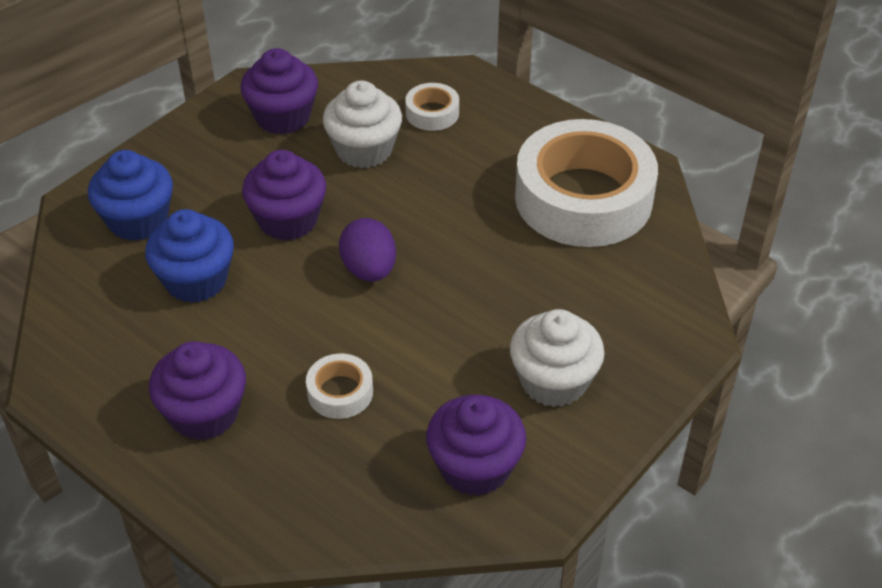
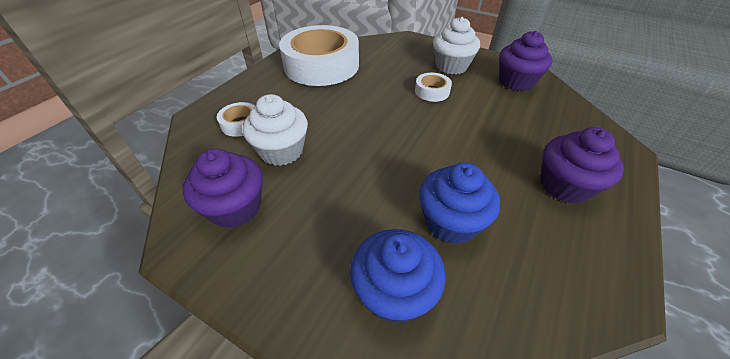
camera: 100 degrees left, 0 degrees up
(288, 220) = (366, 179): purple cupcake -> none
(340, 392) = (504, 129): white tape -> white tape (432, 91)
(369, 270) = (402, 131): purple egg -> none

